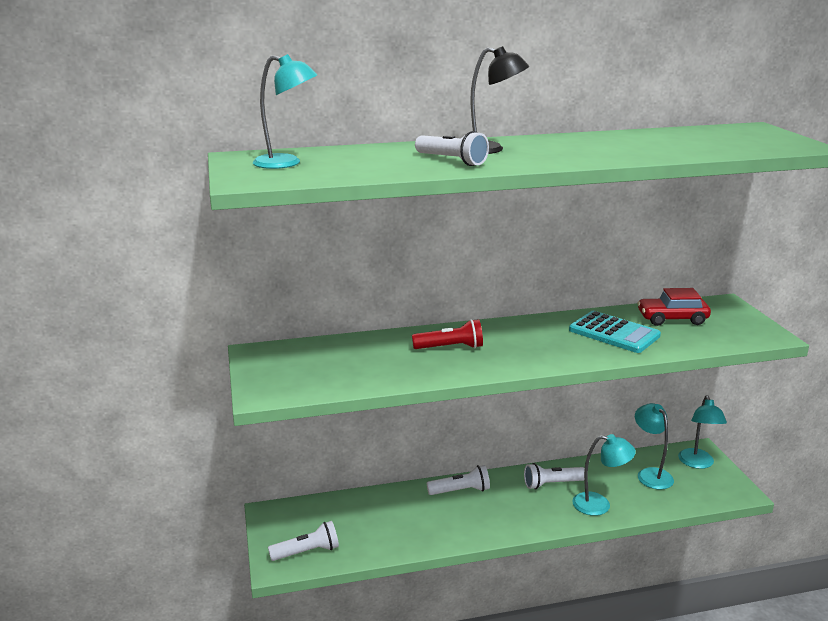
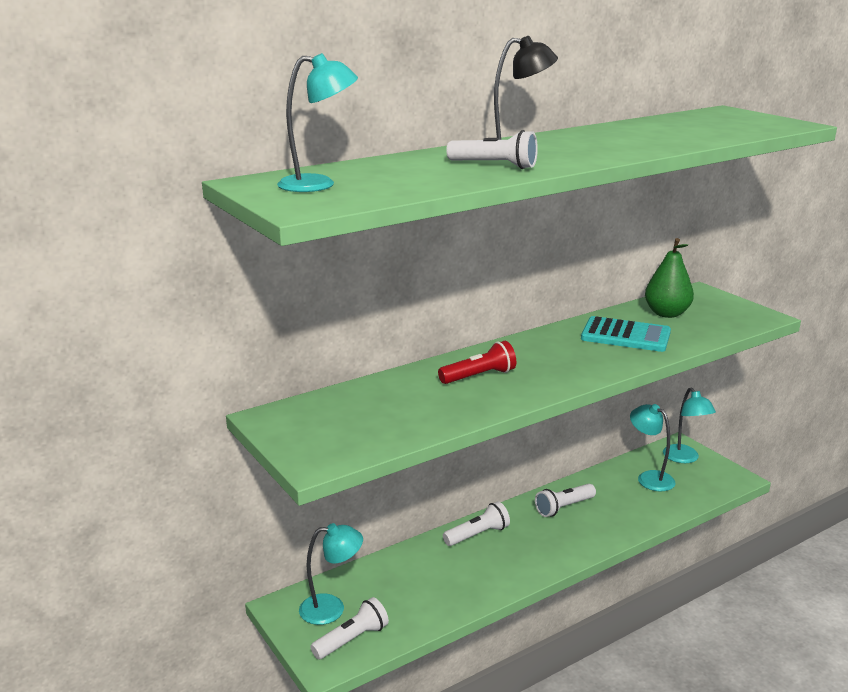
camera: 20 degrees left, 0 degrees up
(599, 505) = (621, 518): turquoise lamp -> turquoise lamp (332, 608)
(672, 319) = (666, 313): red car -> green pear

